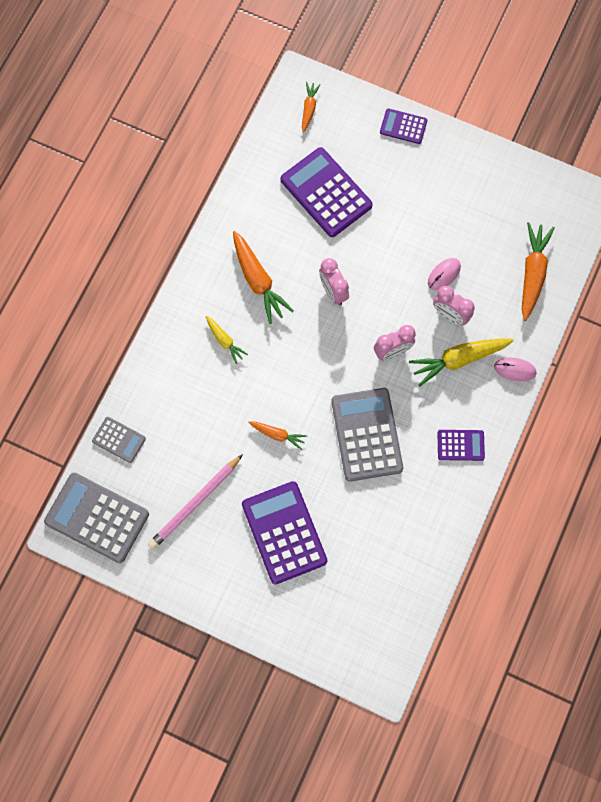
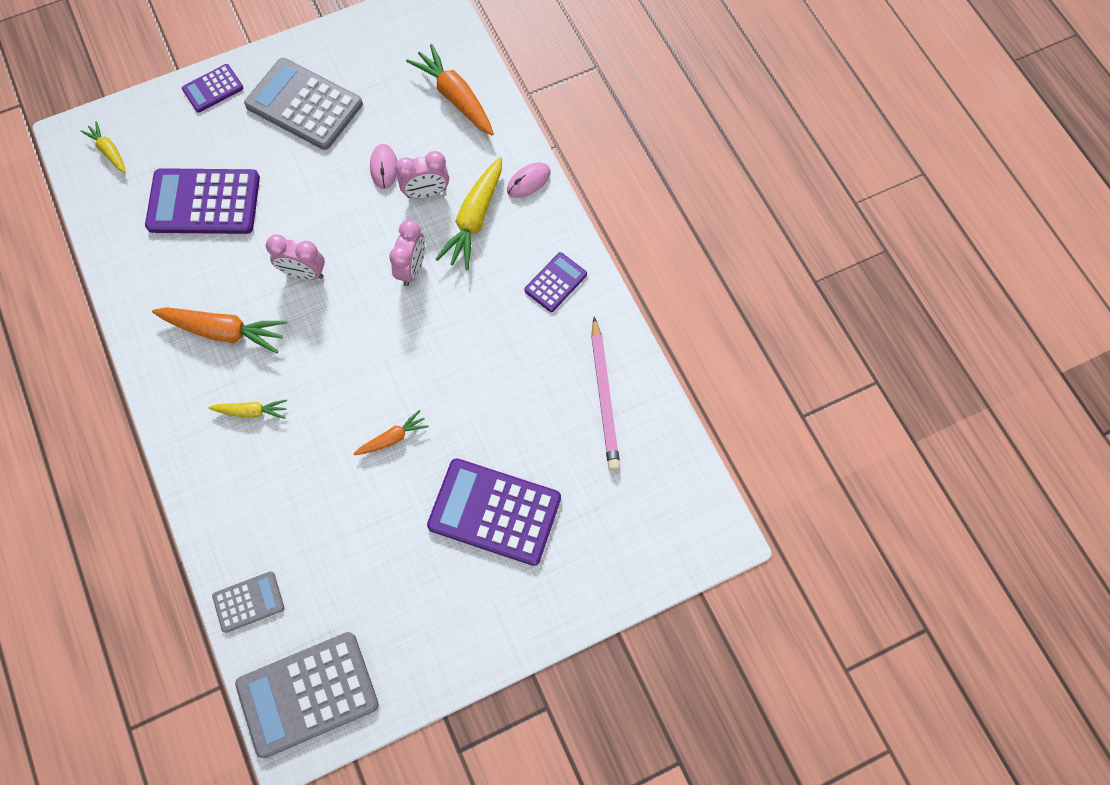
camera: 50 degrees left, 5 degrees down
(195, 503) = (386, 576): pink pencil -> pink pencil (604, 396)
(309, 108) = (109, 151): orange carrot -> yellow carrot
(366, 434) = (469, 356): grey calculator -> grey calculator (304, 105)

